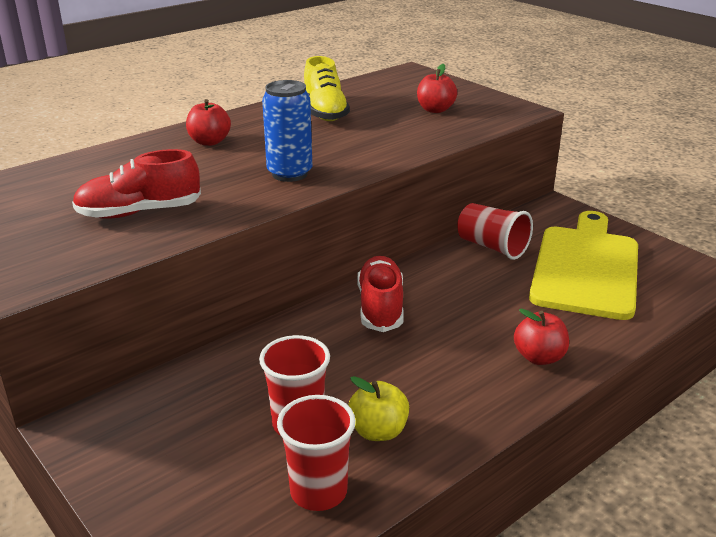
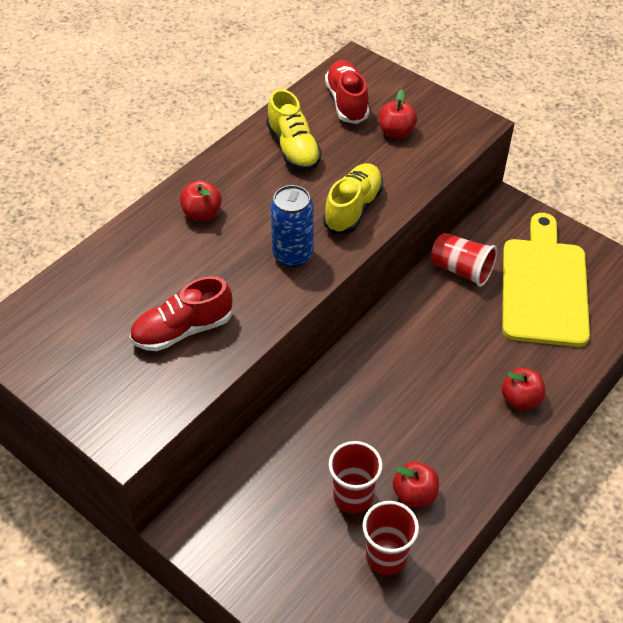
camera: 10 degrees left, 20 degrees up
(370, 150) = (353, 208): none -> yellow shoe
(378, 431) = (414, 494): yellow apple -> red apple
(380, 307) = (383, 360): red shoe -> red shoe (347, 102)

